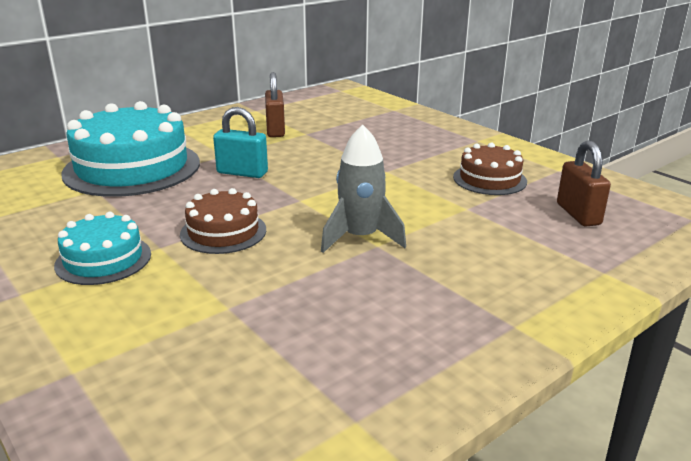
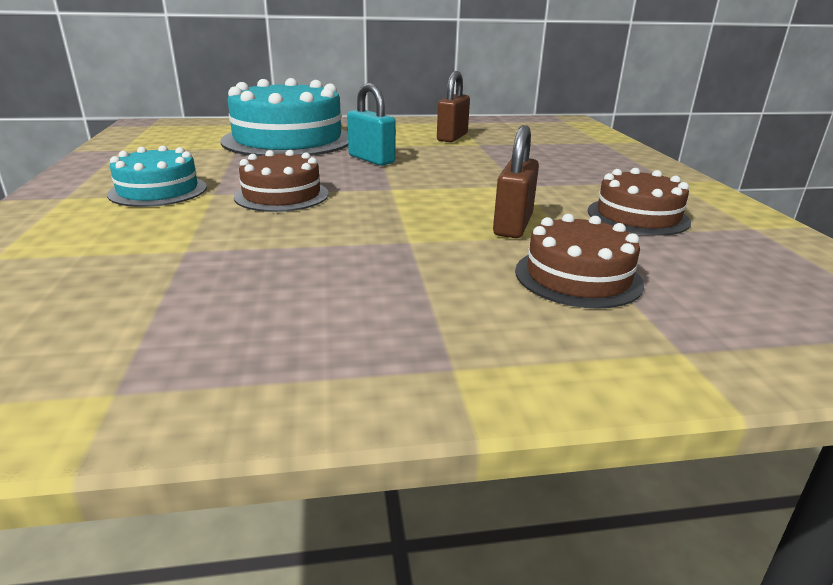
camera: 30 degrees right, 0 degrees up
(360, 238) = (401, 230): grey rocket -> none
(507, 240) = (578, 277): none -> brown cake
(578, 214) = (724, 277): brown padlock -> brown padlock (513, 225)

